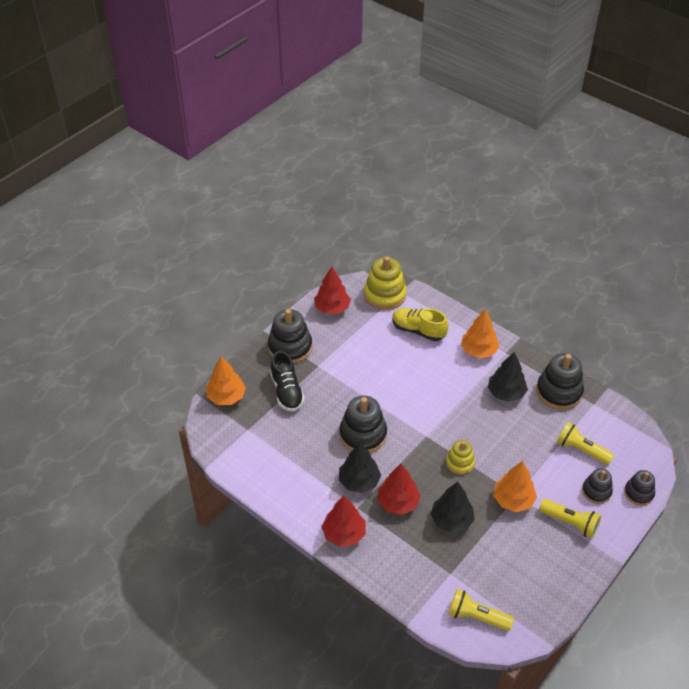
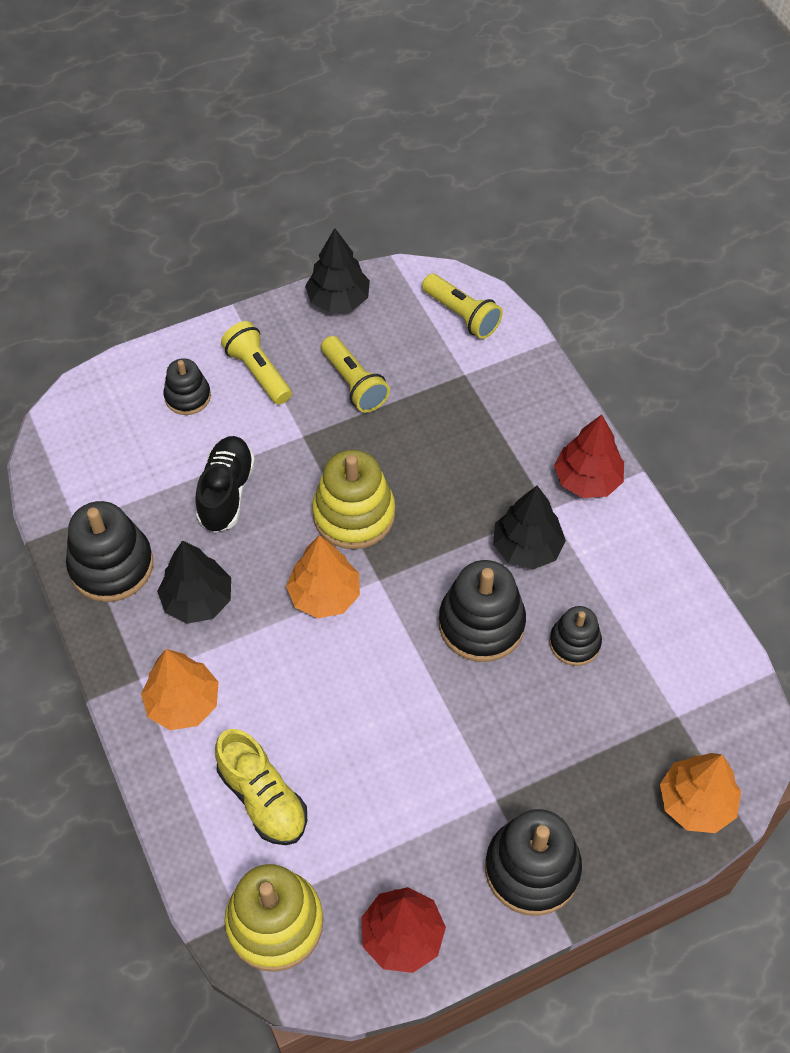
camera: 155 degrees left, 10 degrees up
(287, 391) = (578, 766): black shoe -> black shoe (226, 493)
(398, 502) = (484, 493): red tree -> none
(451, 520) = (420, 438): black tree -> black tree (338, 300)
(460, 463) = (354, 514): yellow stacking toy -> yellow stacking toy, size x1.69
(513, 500) = (313, 431): orange tree -> orange tree (324, 595)
(581, 450) = (158, 460): yellow flashlight -> yellow flashlight (354, 383)
(638, 493) = (132, 372): black stacking toy -> black stacking toy (574, 643)

